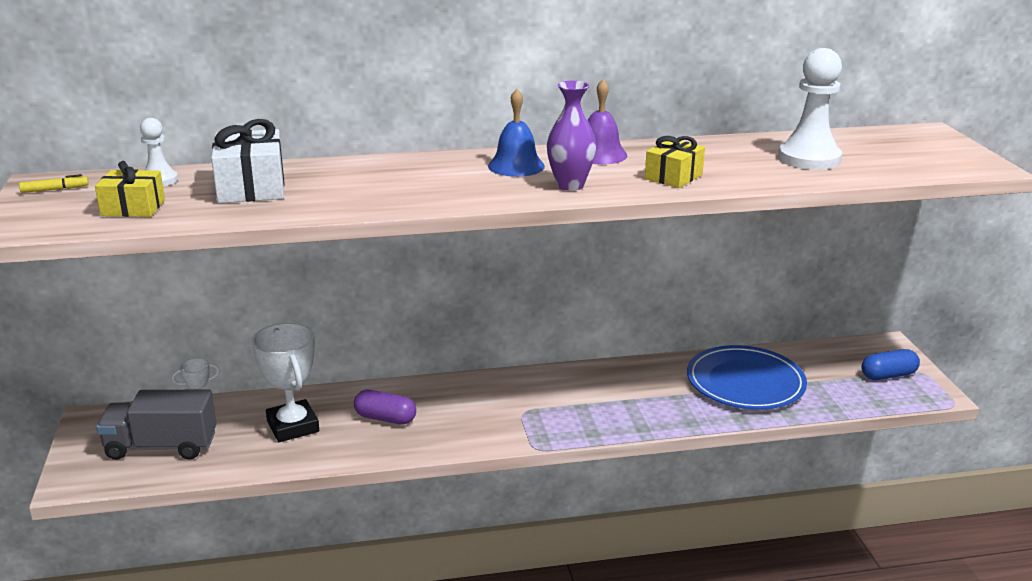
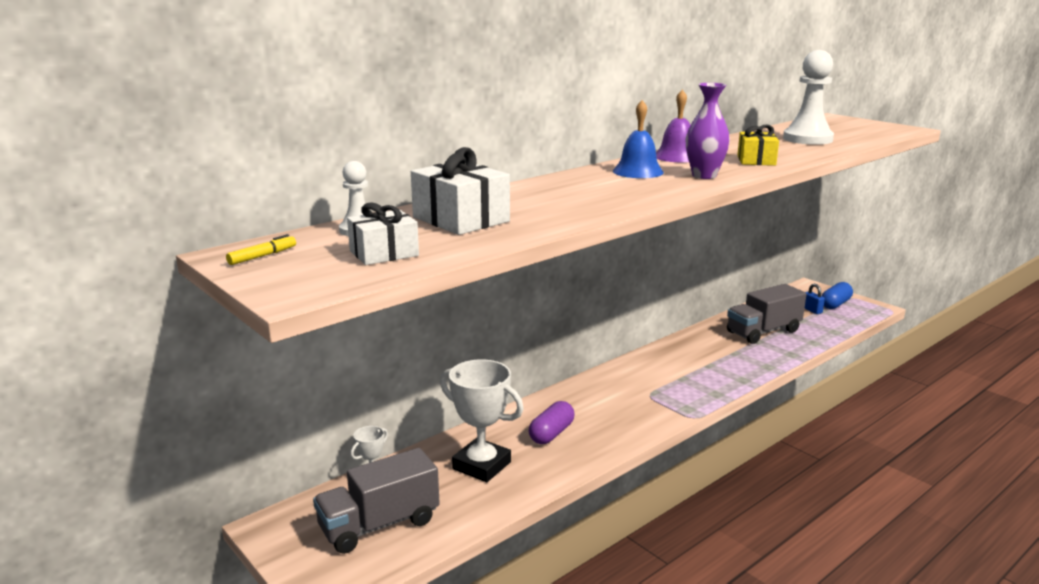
camera: 30 degrees left, 5 degrees down
(133, 208) = (384, 253): yellow gift -> white gift
(385, 418) = (551, 433): purple capsule -> purple capsule turned 45 degrees counterclockwise
(745, 382) = (763, 332): blue plate -> grey truck
(845, 374) = (812, 310): none -> blue padlock

